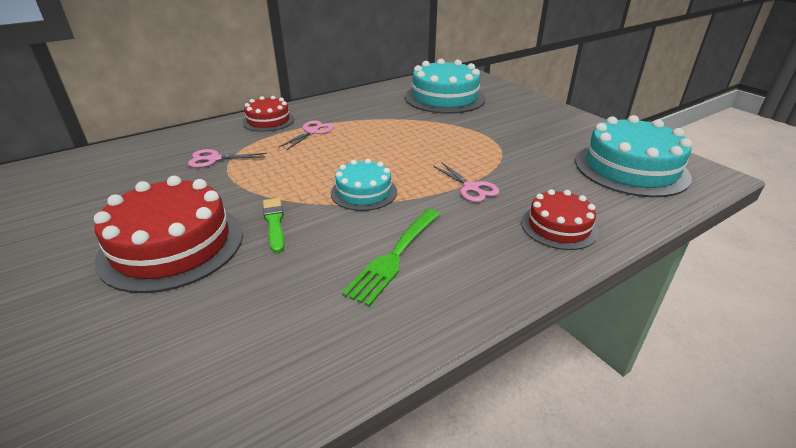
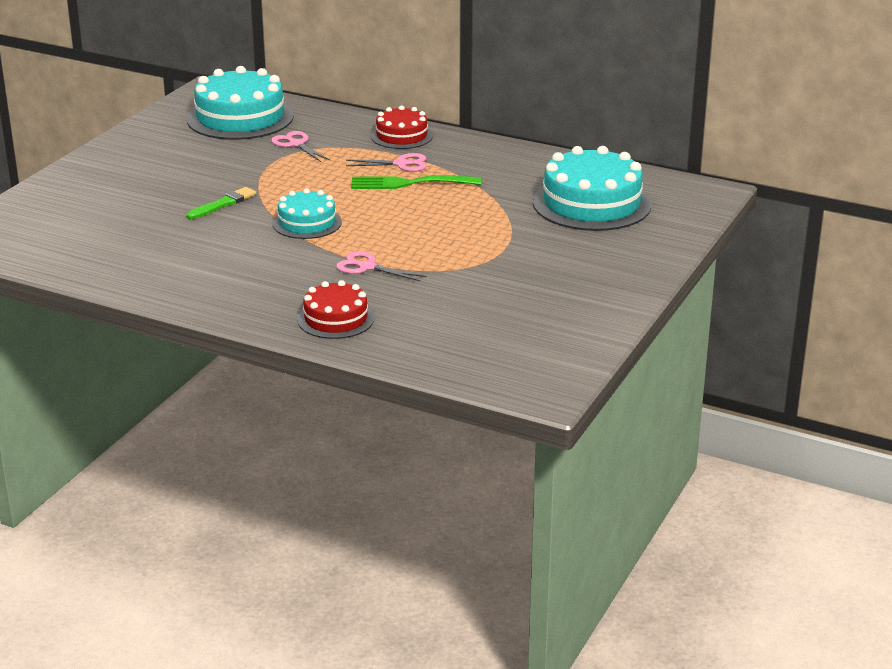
camera: 60 degrees right, 5 degrees down
(172, 245) = (161, 181): red cake -> none
(394, 257) = (222, 261): green fork -> green fork (409, 183)
(471, 188) = (367, 267): pink scissors -> pink scissors turned 90 degrees clockwise
(631, 168) = (508, 343): turquoise cake -> turquoise cake (240, 118)

